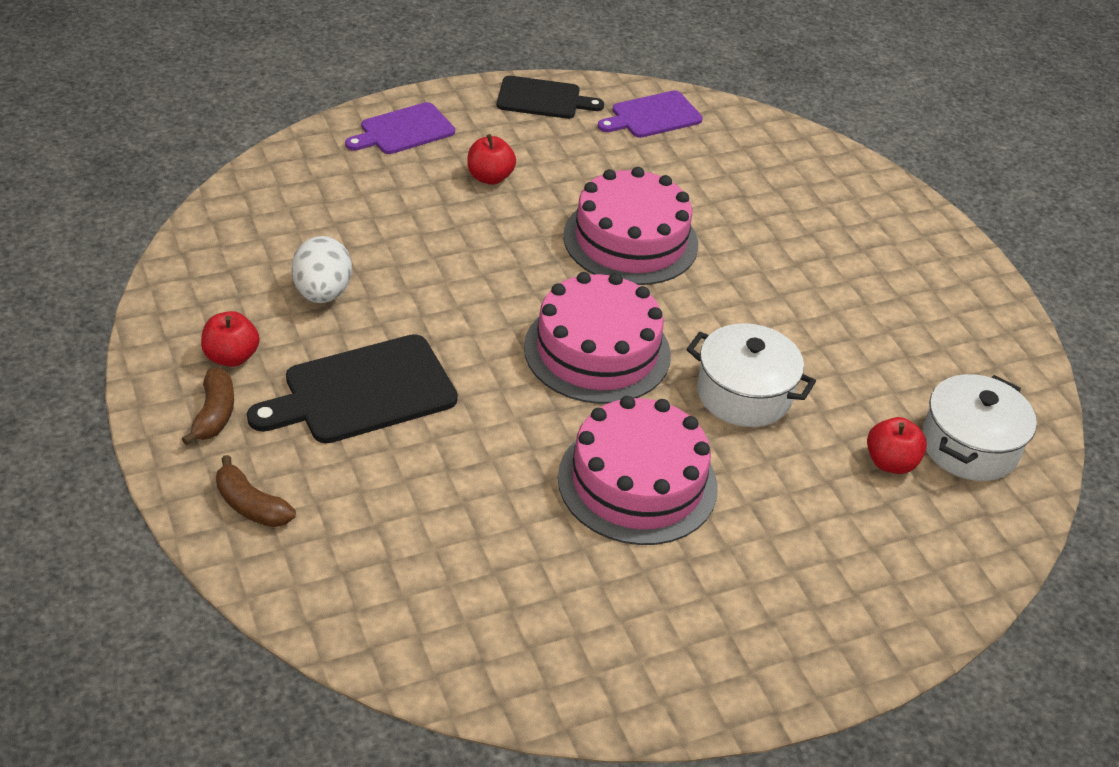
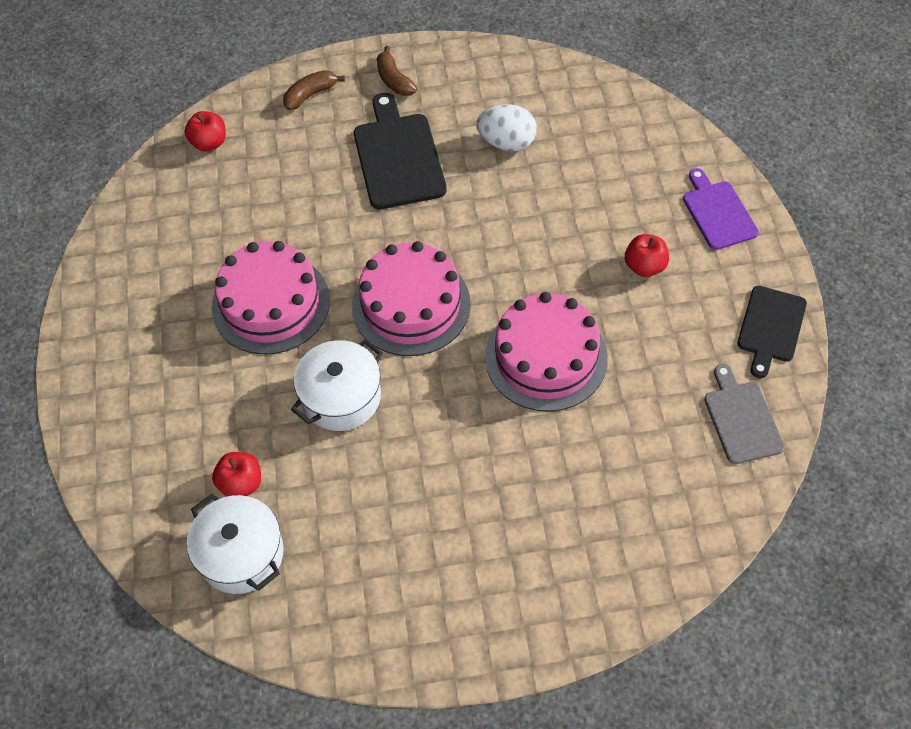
camera: 110 degrees right, 15 degrees up
(214, 414) = (394, 80): brown banana -> brown banana turned 45 degrees clockwise
(231, 357) = (447, 90): red apple -> red apple (209, 143)
(652, 116) = (741, 419): purple cutting board -> grey cutting board

